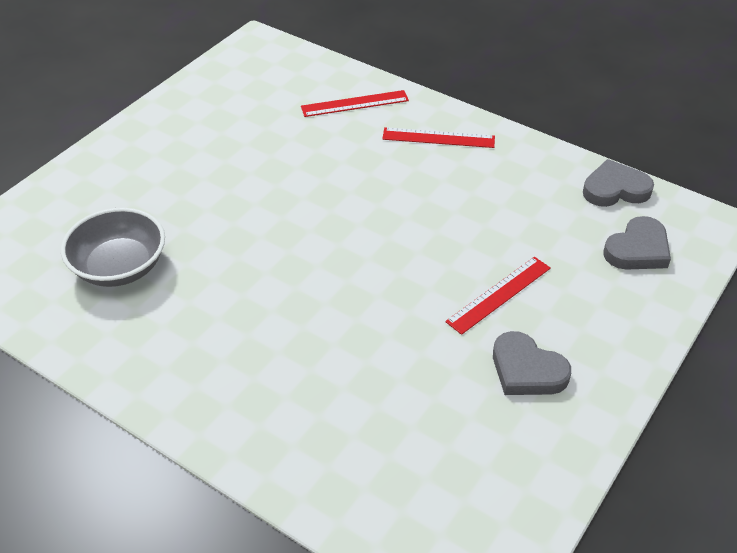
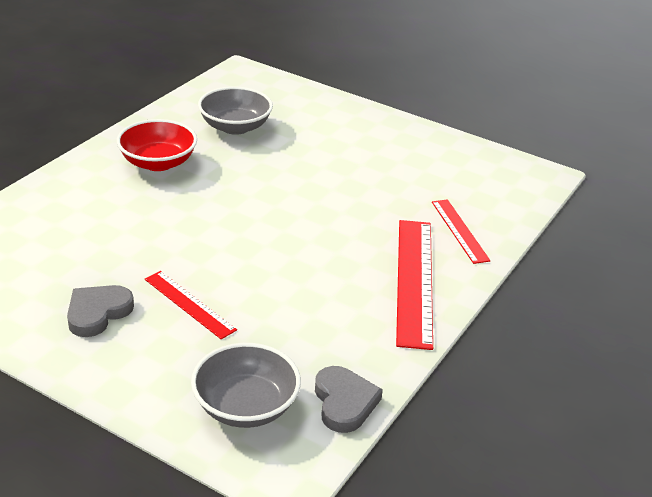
camera: 85 degrees right, 10 degrees down
(205, 340) = (158, 163): none -> red bowl
(438, 138) = (414, 280): red ruler -> red ruler, size x1.74
(637, 249) = (245, 406): grey heart -> grey bowl

